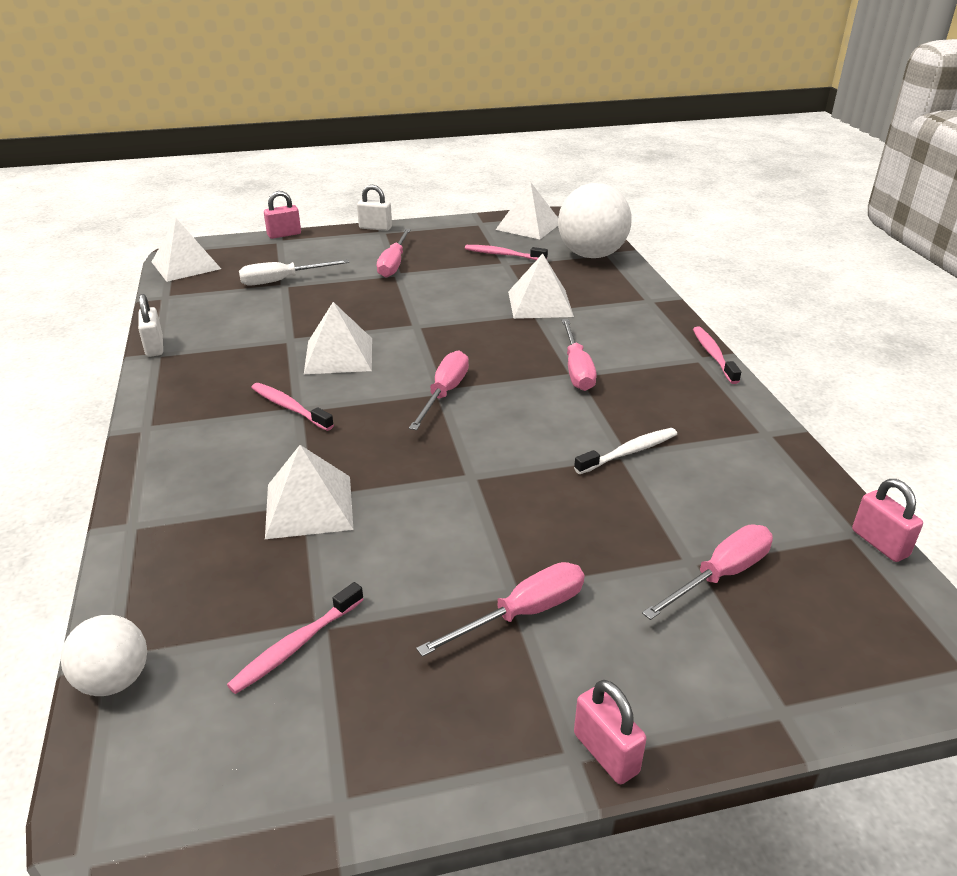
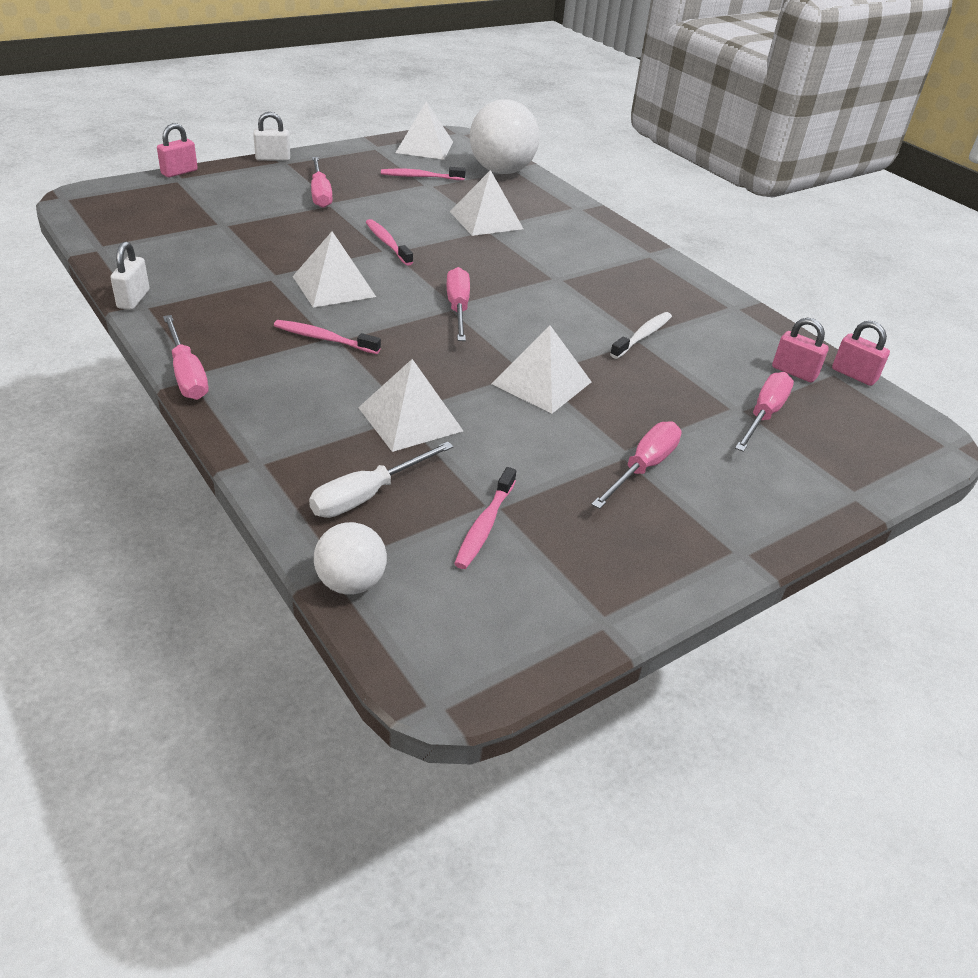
camera: 25 degrees left, 5 degrees up
(154, 347) = (133, 299): white padlock -> white padlock turned 45 degrees clockwise
(186, 265) = (94, 213): white pyramid -> white pyramid (541, 382)
(282, 280) = (217, 220): white screwdriver -> white screwdriver (368, 495)
(576, 369) = (556, 274): pink screwdriver -> pink screwdriver (187, 374)
(606, 753) = (761, 546): pink padlock -> pink padlock (794, 372)
(713, 355) = (658, 250): pink toothbrush -> pink toothbrush (387, 243)

